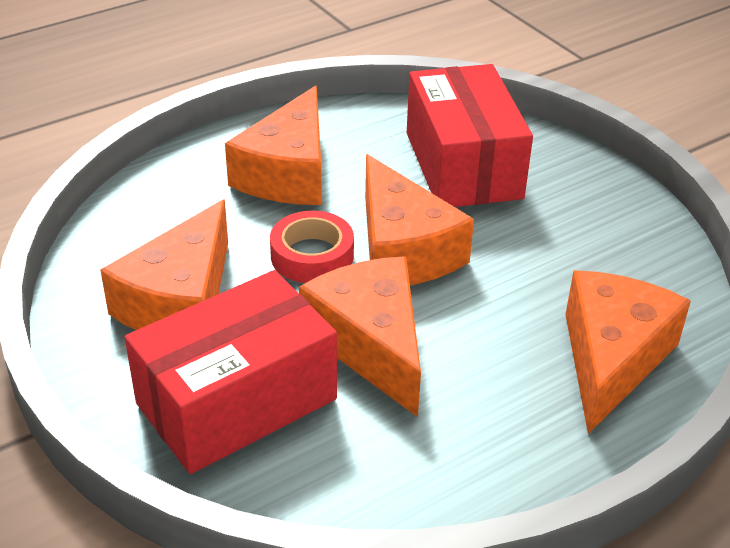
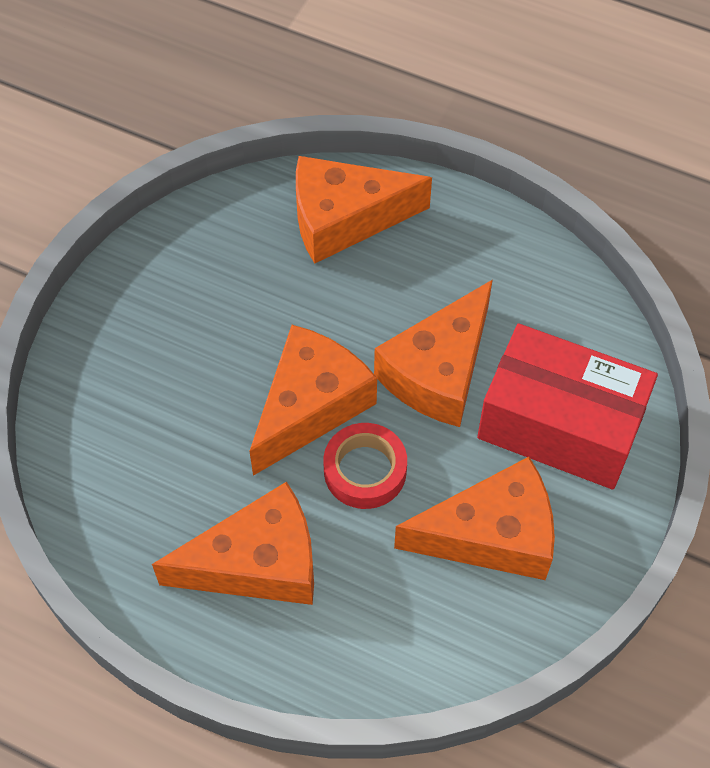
camera: 120 degrees left, 20 degrees up
(463, 165) = (150, 420): red box -> none

